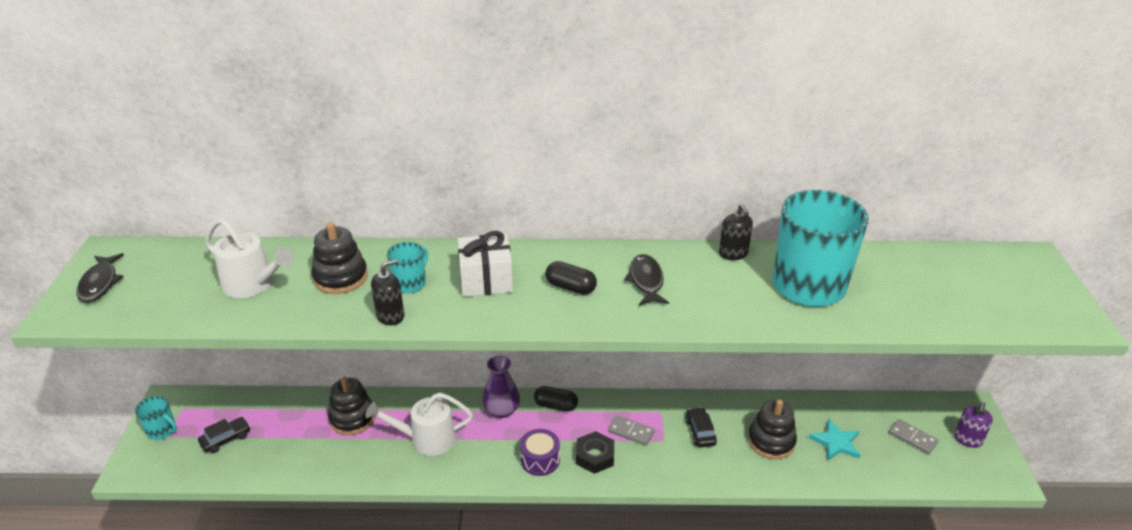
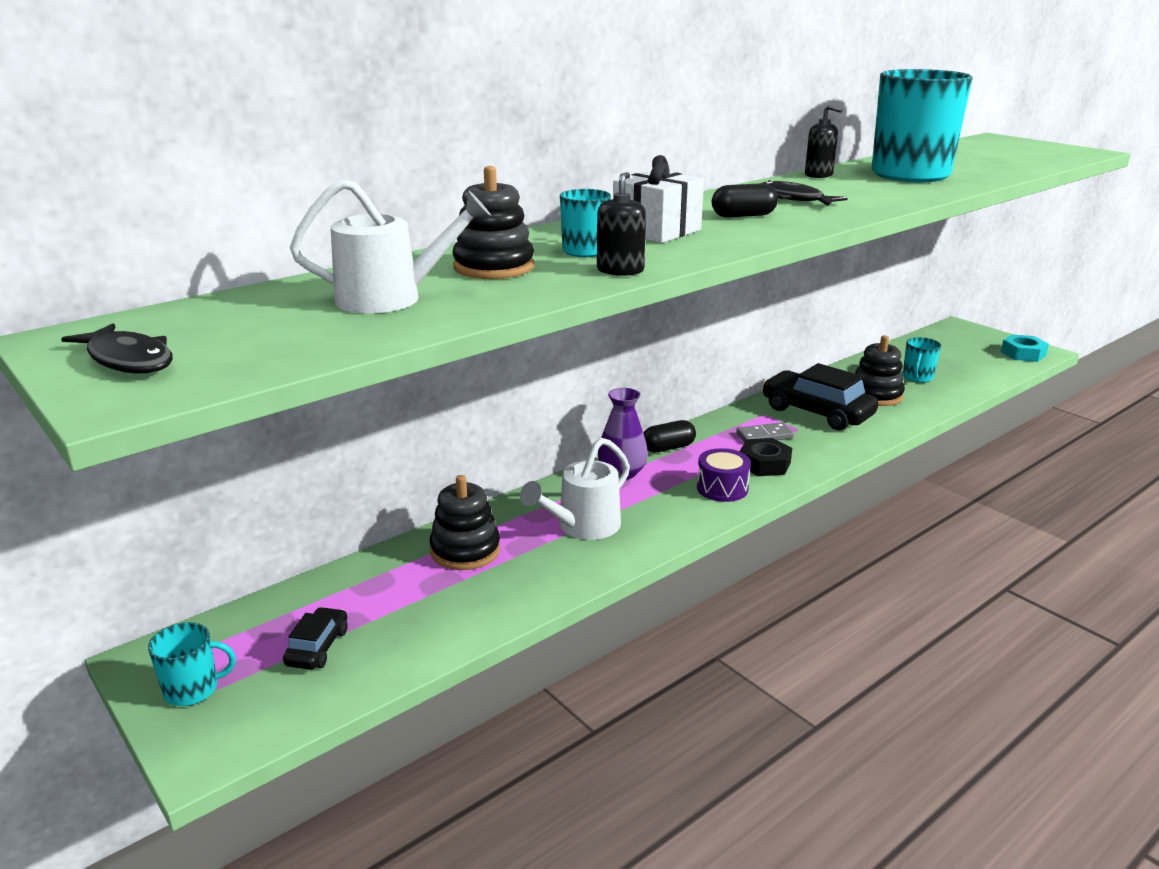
camera: 40 degrees left, 10 degrees down
(700, 432) = (817, 412): black car -> black car, size x2.00
(836, 442) = (917, 377): turquoise star -> turquoise mug
(912, 438) = (956, 355): grey domino -> none
(967, 439) = (987, 343): purple soap dispenser -> none
(982, 470) = (1023, 354): none -> turquoise nut

